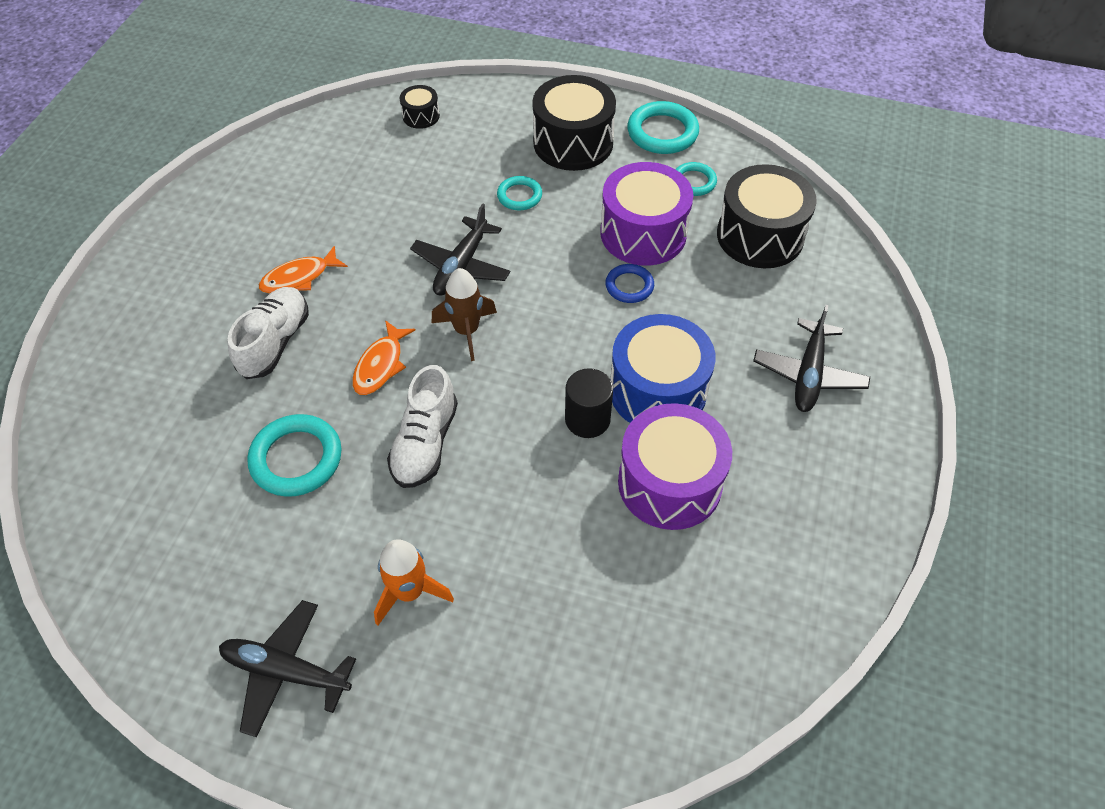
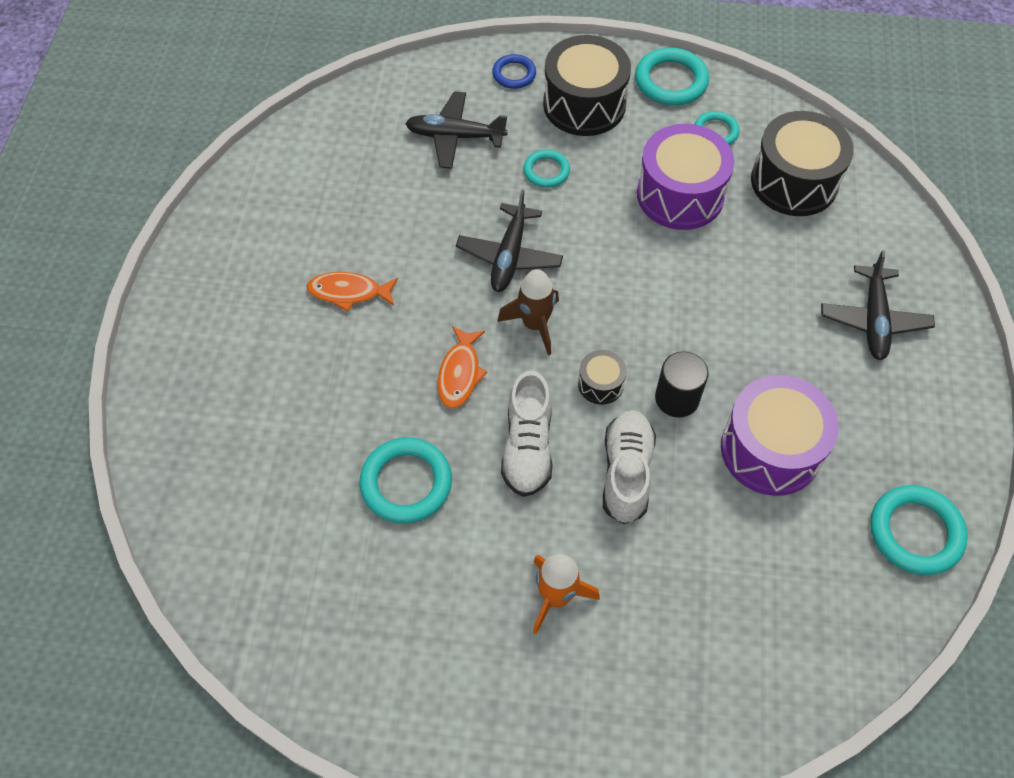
camera: 10 degrees left, 5 degrees up
(275, 342) = (346, 366): white shoe -> white shoe (626, 473)
(286, 671) = (462, 693): black plane -> black plane (455, 136)
(299, 277) = (349, 292): orange fish -> orange fish turned 45 degrees clockwise
(421, 116) = (419, 94): black drum -> black drum (600, 384)
(629, 286) = (681, 253): blue ring -> blue ring (514, 74)
(658, 390) = (736, 358): blue drum -> none
(801, 589) = (915, 532): none -> turquoise ring

